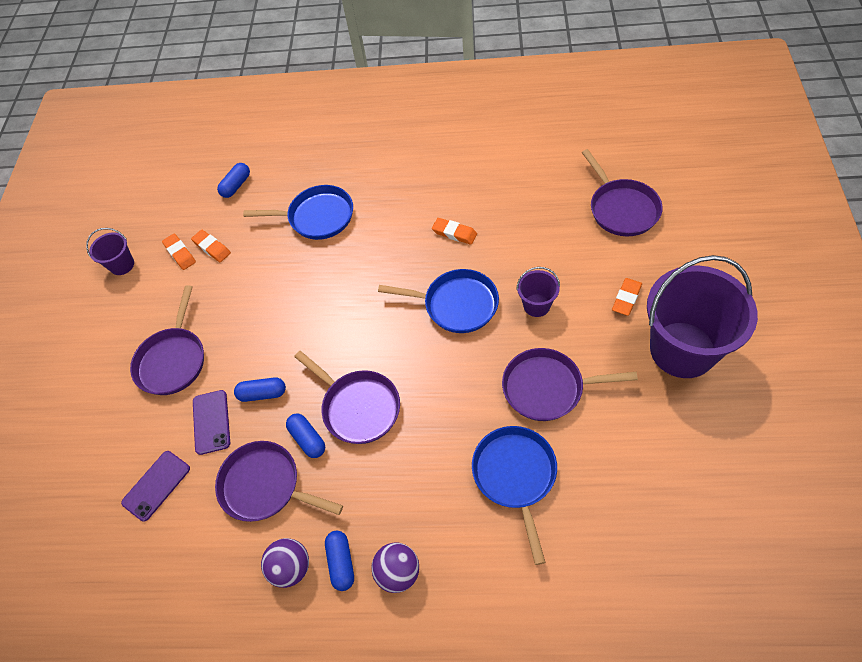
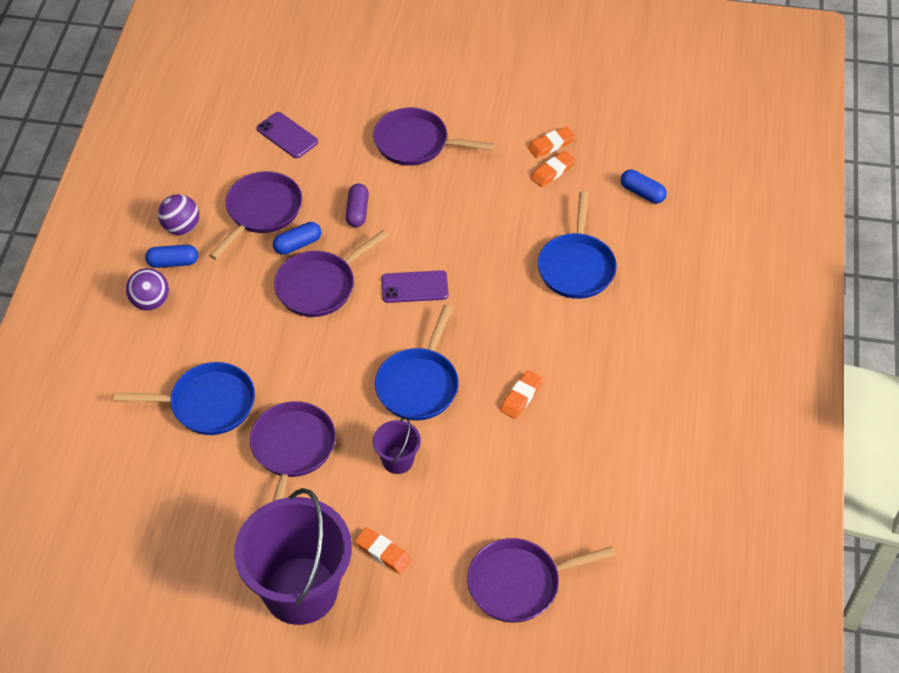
camera: 90 degrees right, 5 degrees down
(122, 265) = (547, 98): purple bucket -> none
(211, 422) = (338, 173): purple phone -> purple phone (414, 287)
(262, 394) = (357, 211): blue capsule -> purple capsule

